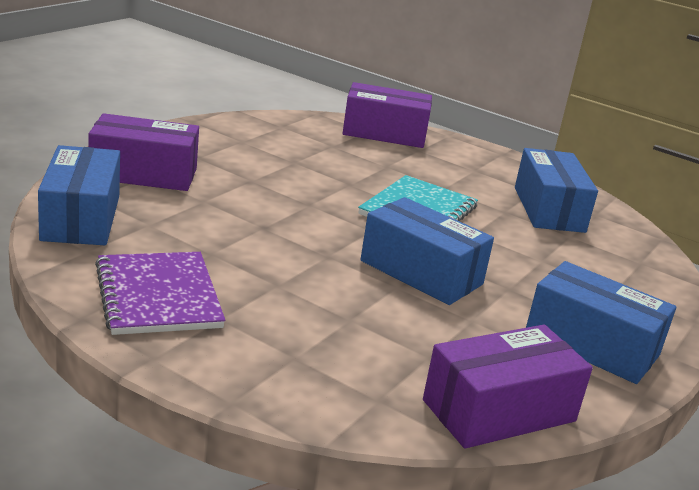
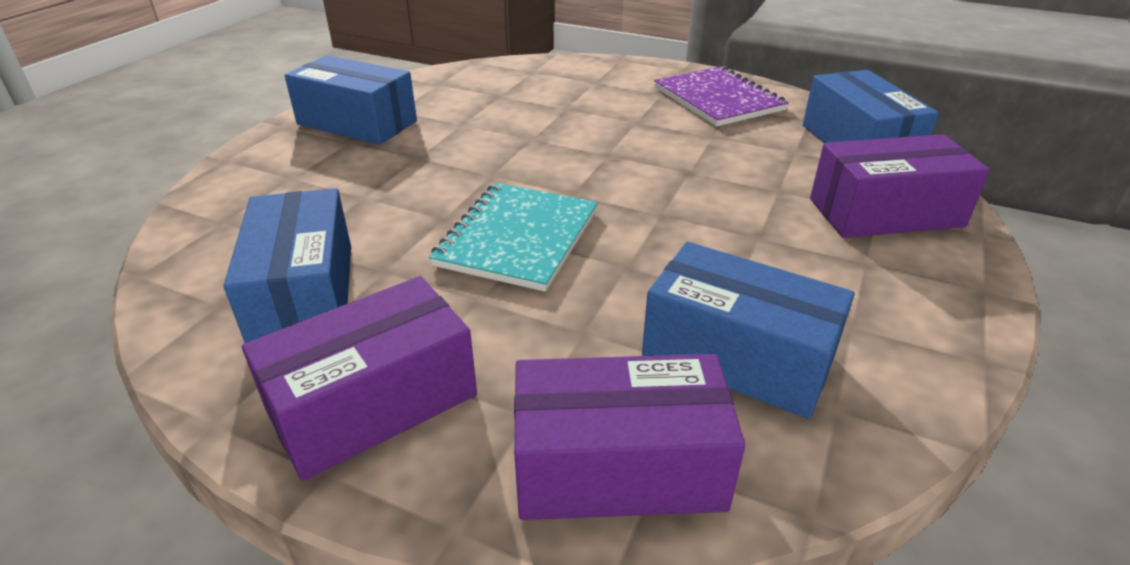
camera: 175 degrees right, 10 degrees up
(421, 272) = (509, 155): blue box -> blue box (737, 356)
(499, 411) = (452, 76): purple box -> purple box (373, 403)

